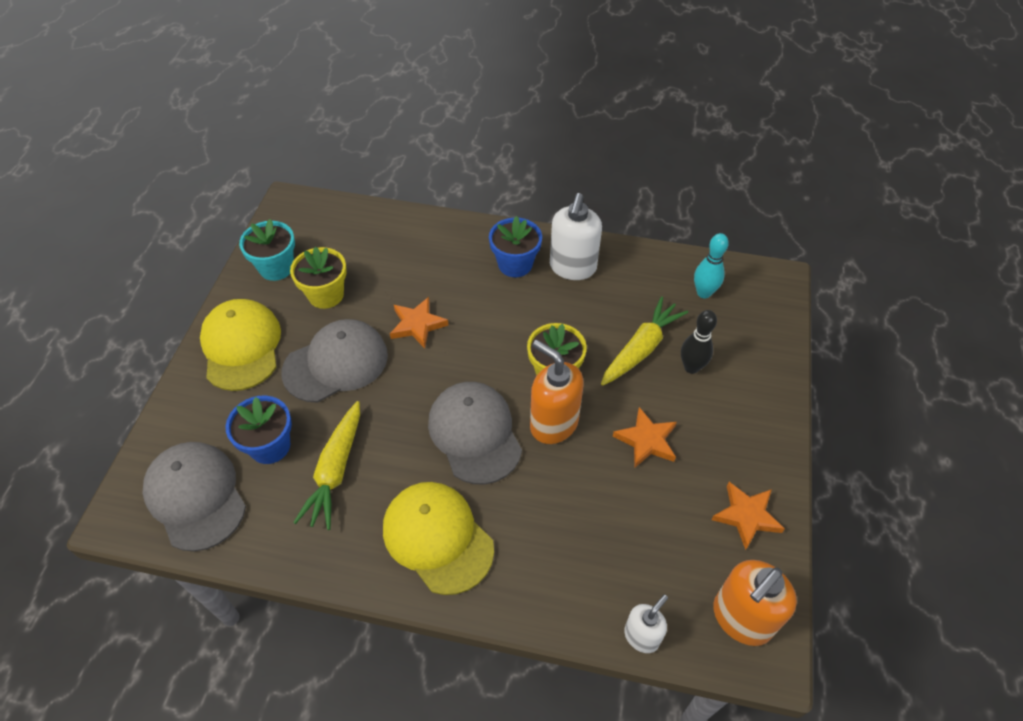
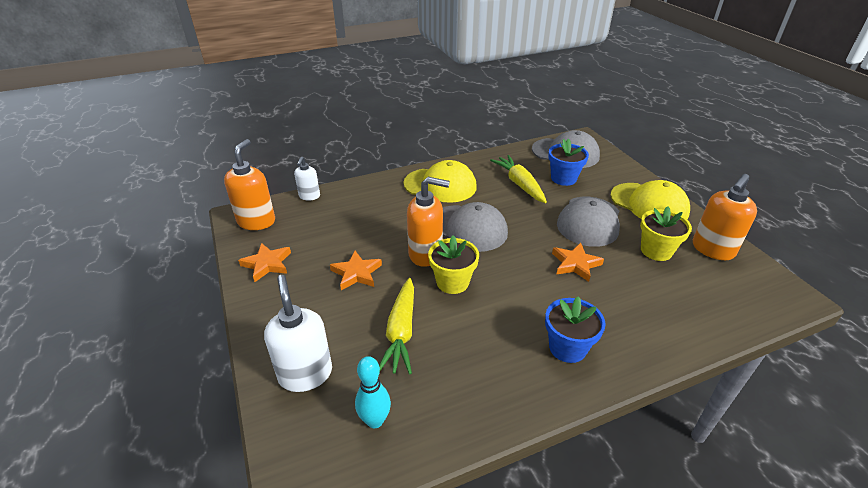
camera: 145 degrees right, 15 degrees down
(276, 267) = (712, 249): turquoise flower pot -> orange soap dispenser
(572, 267) = (518, 374): white soap dispenser -> white soap dispenser (305, 374)
(691, 367) = (350, 338): black bowling pin -> none

